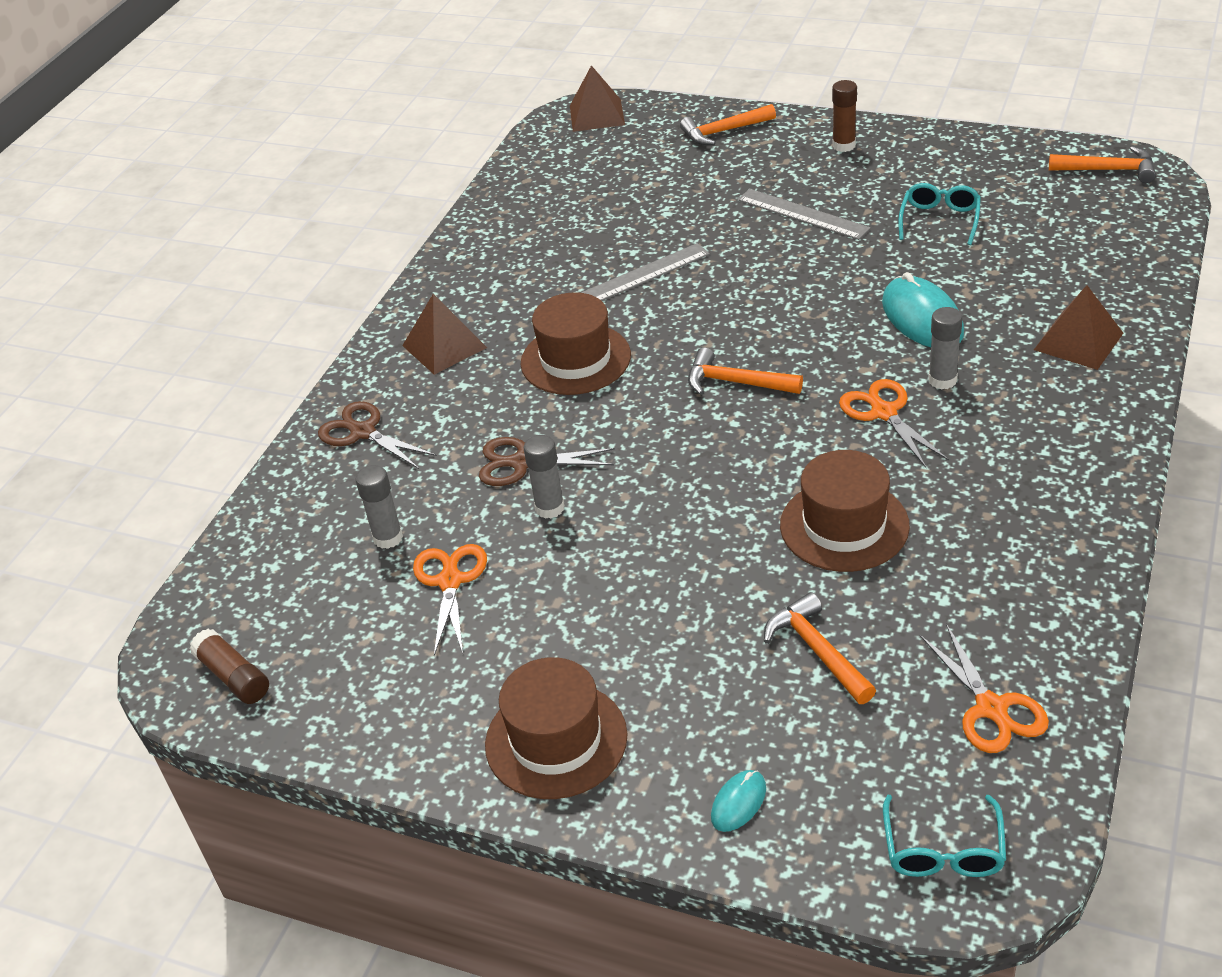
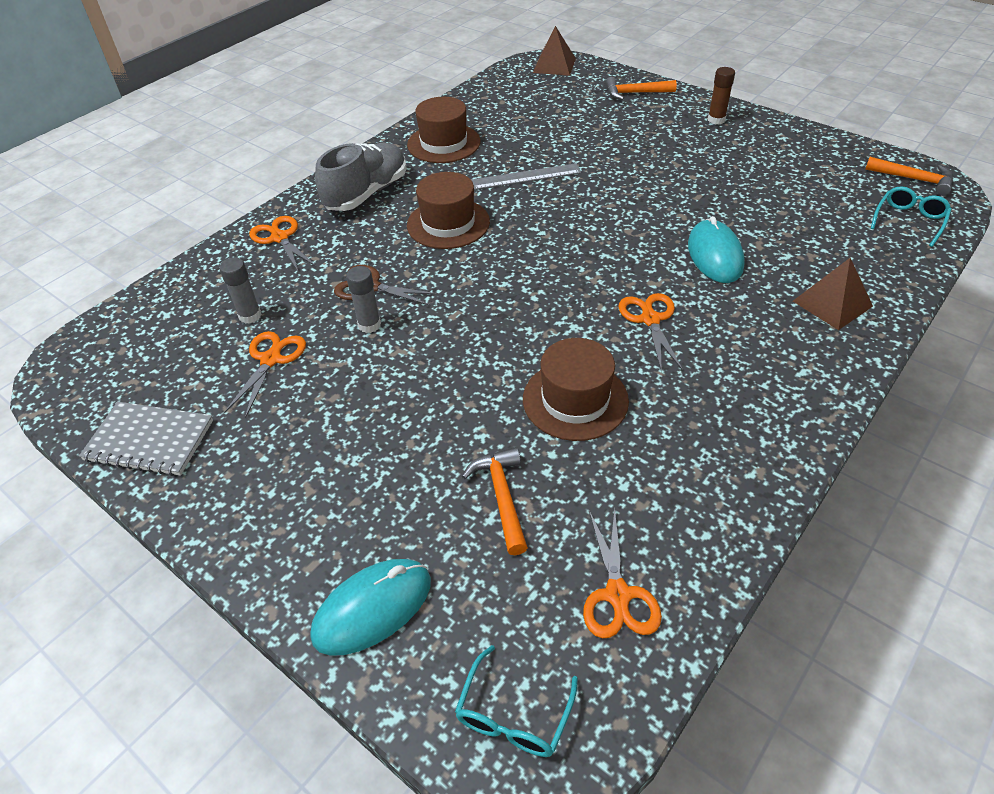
camera: 15 degrees right, 5 degrees up
(234, 677) = (90, 386): brown glue stick -> none
(358, 714) = (149, 440): none -> grey notebook
(363, 432) = (280, 238): brown scissors -> orange scissors
(444, 346) = (367, 193): brown pyramid -> grey shoe
(556, 740) = (269, 506): brown hat -> brown hat (443, 143)
(736, 382) = (551, 268): orange hammer -> none
(738, 802) = (372, 608): turquoise mouse -> turquoise mouse, size x1.97
(802, 214) = (662, 160): grey ruler -> none
(940, 220) = (763, 187): turquoise glasses -> turquoise glasses (909, 220)
(942, 380) = (708, 306): grey glue stick -> none

